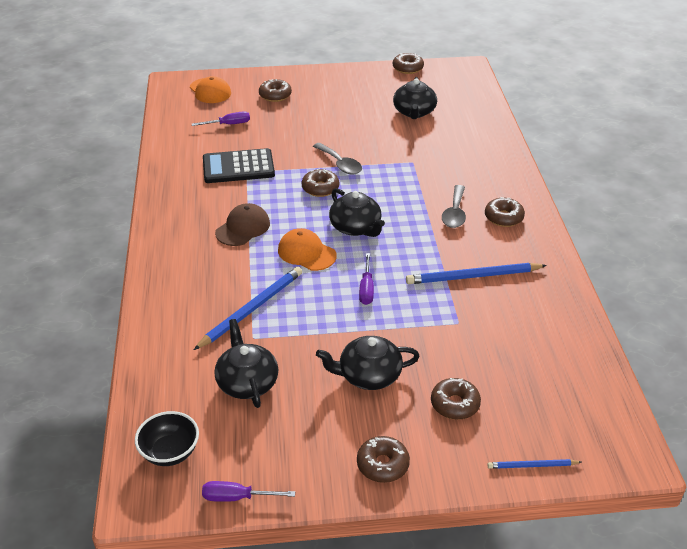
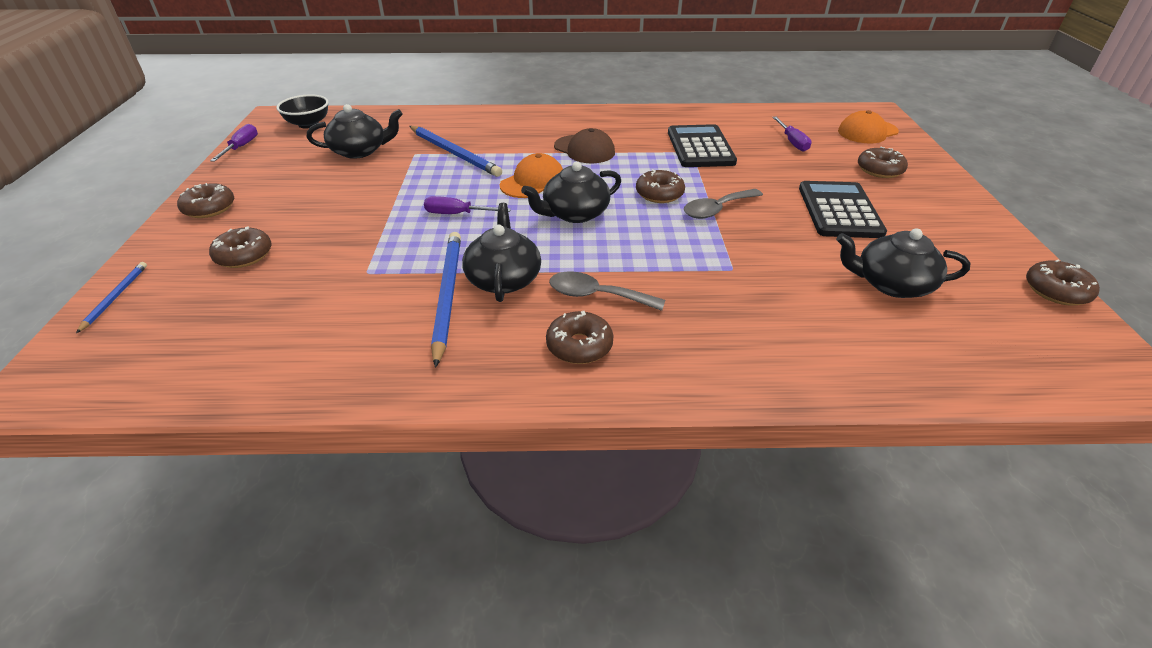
camera: 95 degrees right, 0 degrees up
(334, 117) = (839, 210): none -> black calculator
(368, 375) = (325, 208): black teapot -> black teapot (503, 279)

